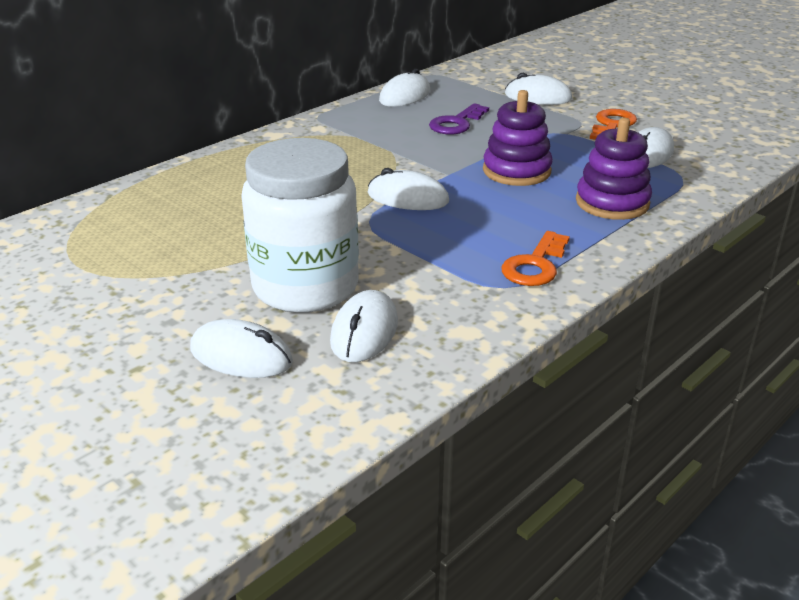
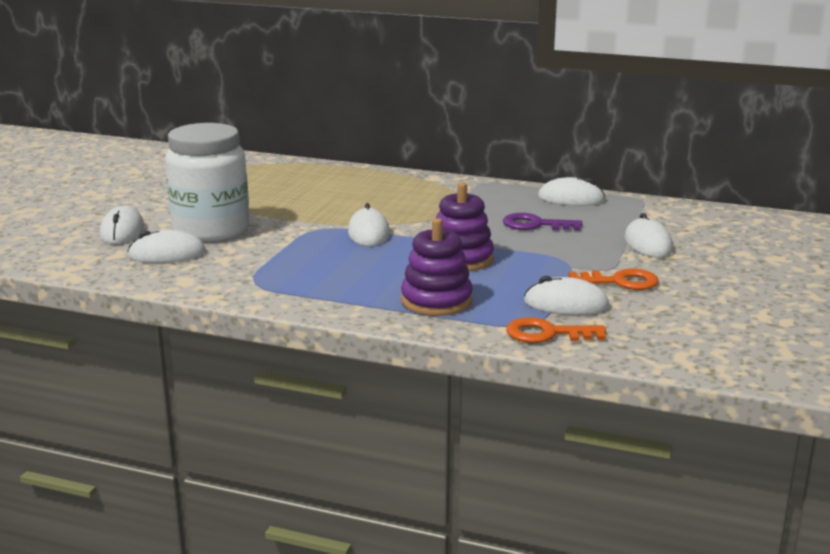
camera: 65 degrees right, 10 degrees down
(535, 265) = (296, 288): orange key -> orange key (547, 334)

